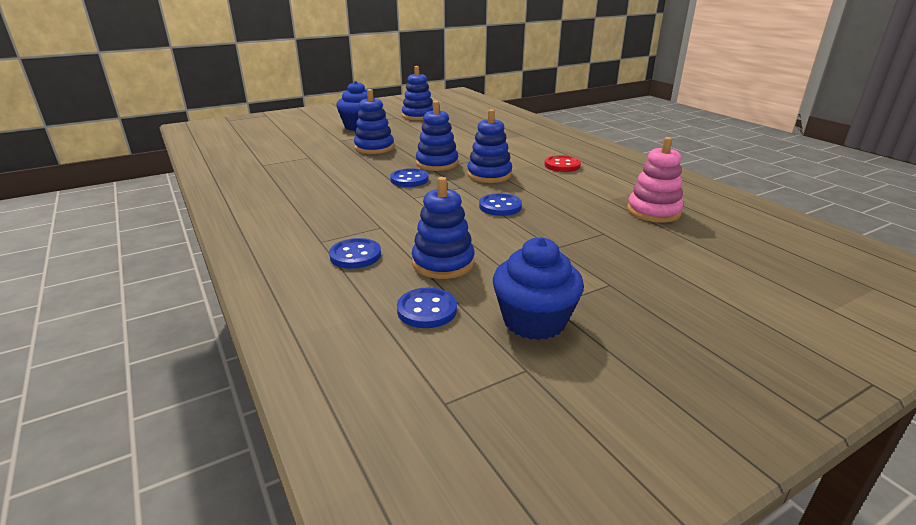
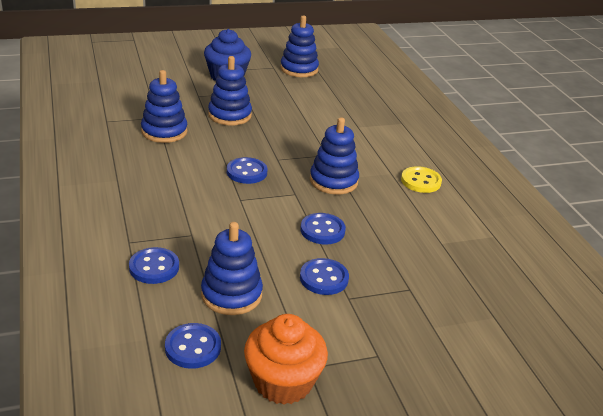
camera: 10 degrees right, 5 degrees up
(437, 164) = (286, 153): blue stacking toy -> blue stacking toy (164, 131)
(522, 238) = (324, 278): none -> blue button
(534, 321) = (283, 382): blue cupcake -> orange cupcake
(562, 165) = (421, 181): red button -> yellow button
(653, 211) = (480, 270): pink stacking toy -> none

